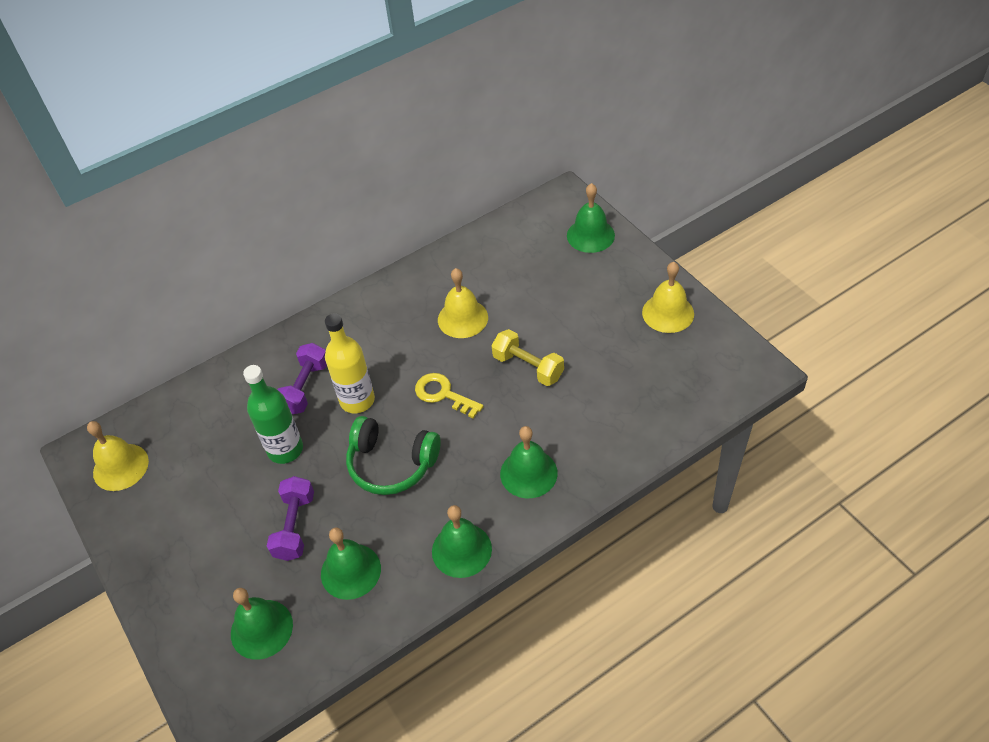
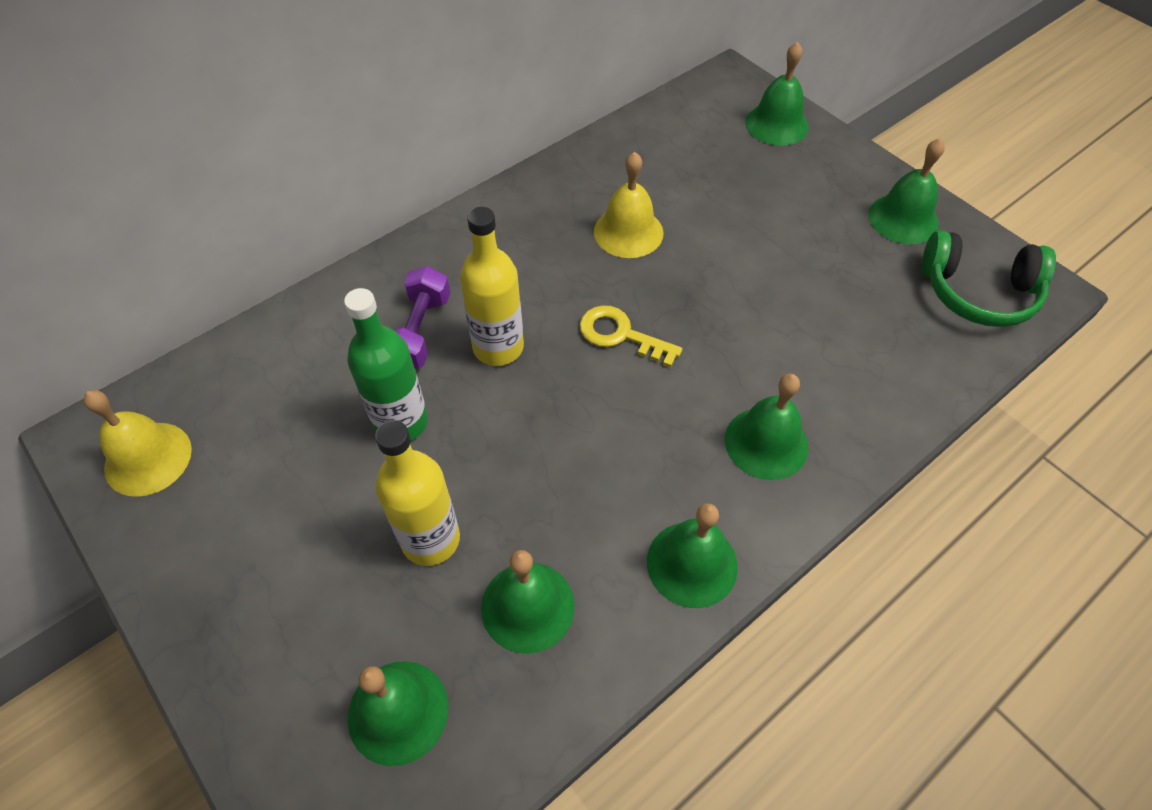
camera: 10 degrees left, 5 degrees up
(295, 526) = (430, 539): purple dumbbell -> yellow bottle
(391, 464) = (563, 437): green headphones -> green headphones (978, 292)
(528, 367) = (732, 294): yellow dumbbell -> none
(668, 313) = (903, 219): yellow bell -> green bell

